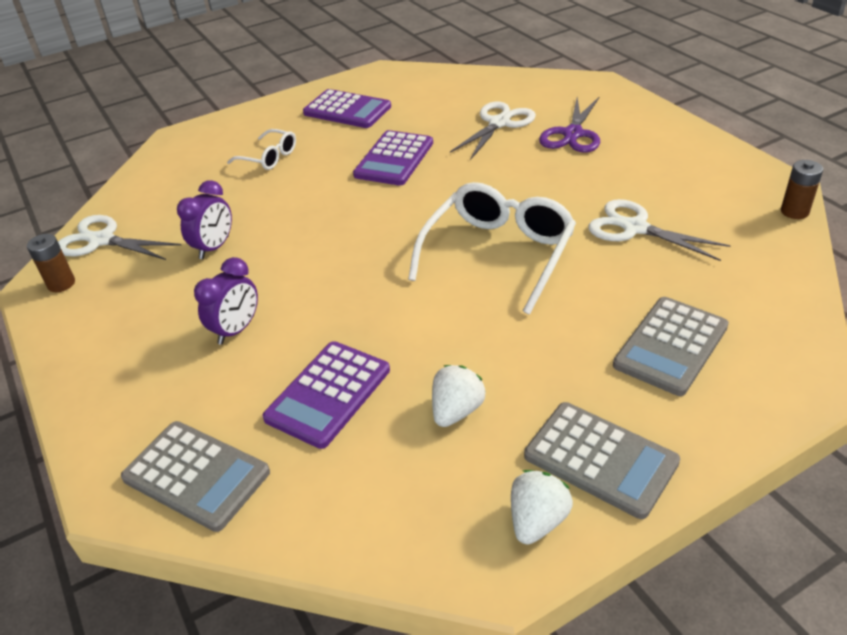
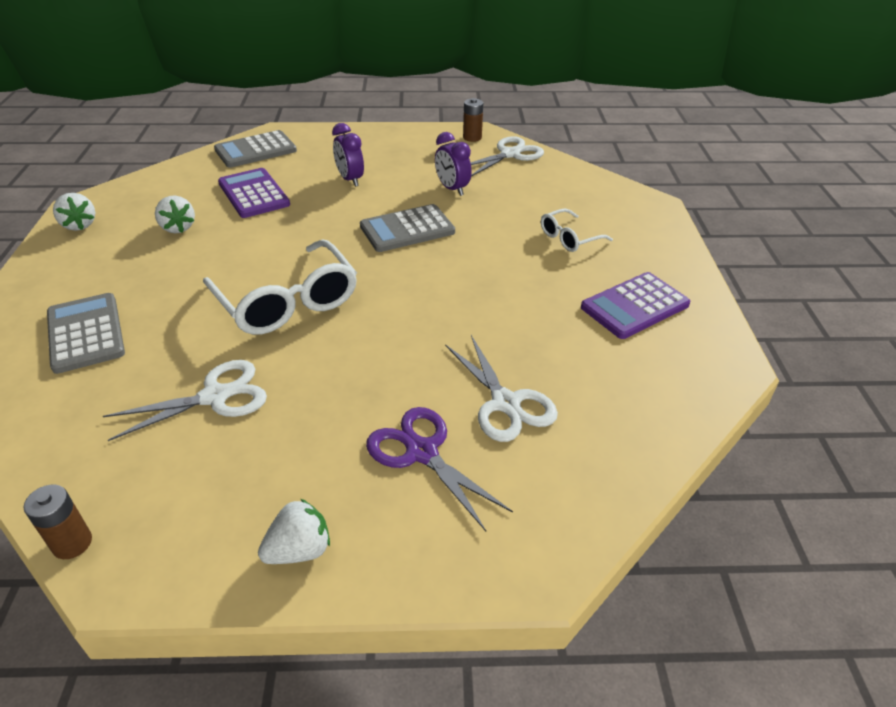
camera: 115 degrees right, 0 degrees up
(394, 159) = (497, 302): purple calculator -> none
(600, 459) = (72, 259): grey calculator -> grey calculator (407, 229)
(683, 141) = (299, 550): none -> white strawberry

